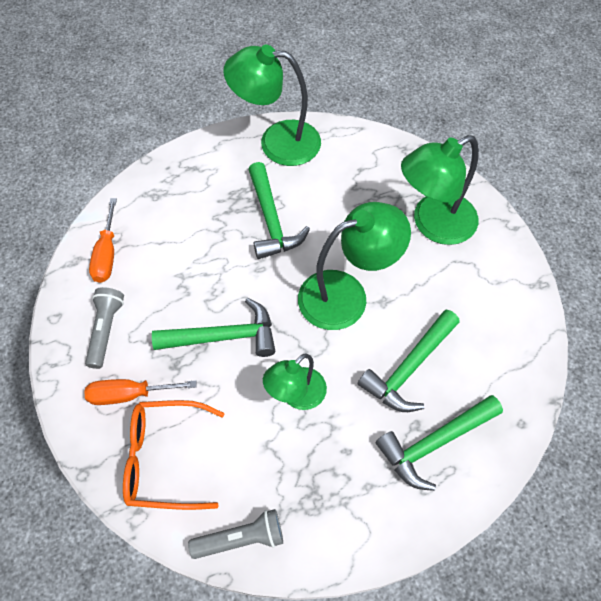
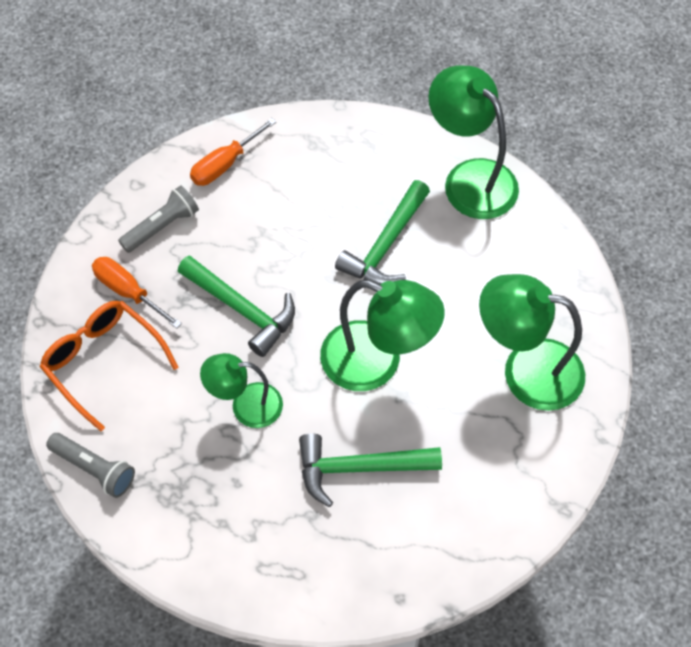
camera: 45 degrees right, 0 degrees up
(434, 443) = (310, 542): green hammer -> none

